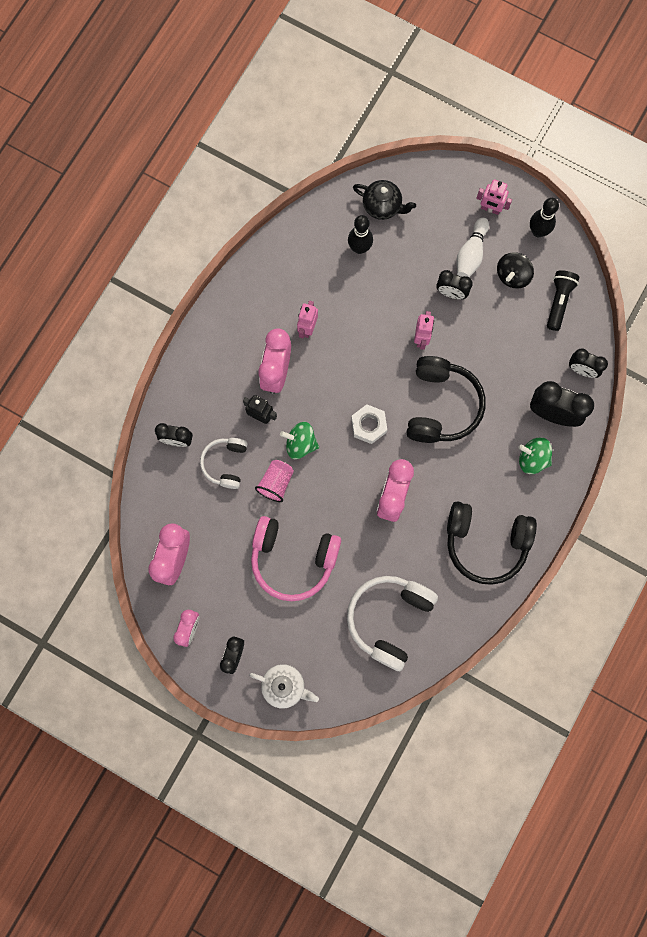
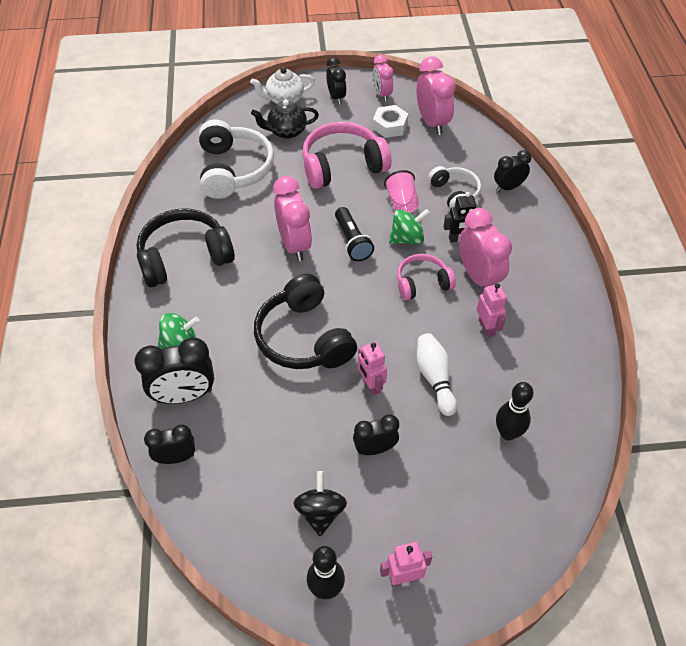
camera: 145 degrees right, 25 degrees down
(322, 395) = (422, 283): none -> pink headphones
(368, 425) = (359, 284): white nut -> white nut (390, 126)
(382, 206) = (525, 495): black teapot -> black teapot (286, 131)
(471, 254) = (385, 506): white bowling pin -> white bowling pin (434, 378)
(558, 302) = (247, 517): black flashlight -> black flashlight (352, 241)

